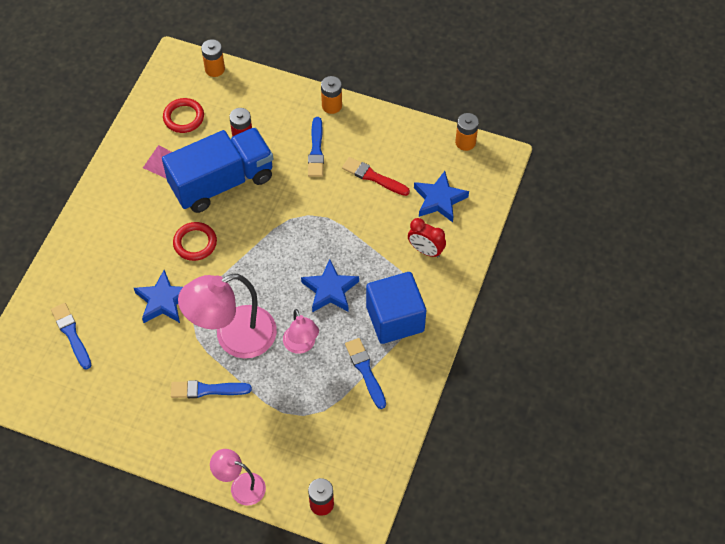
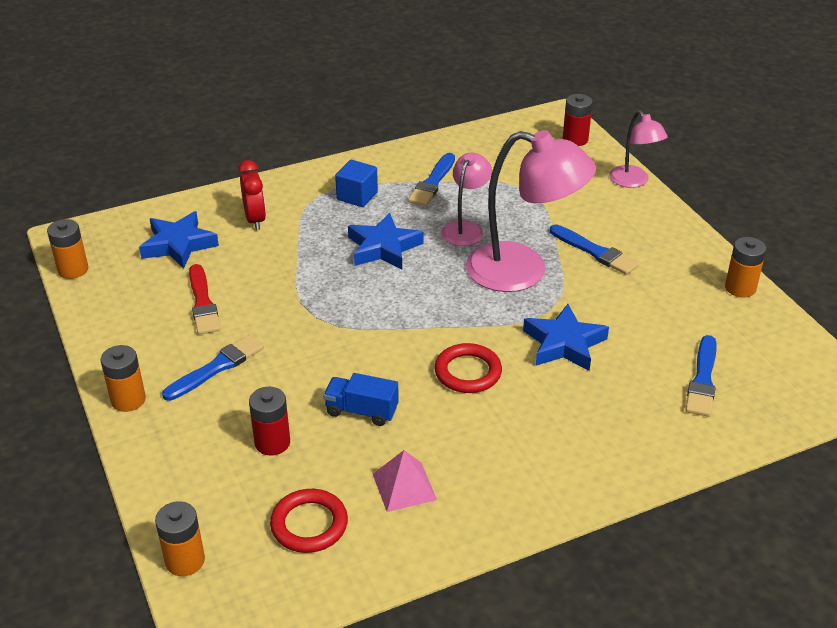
camera: 135 degrees left, 20 degrees down
(97, 429) = (740, 288): none -> orange battery
(222, 182) = (361, 411): blue truck -> blue truck, size x0.42
(395, 319) = (357, 196): blue cube -> blue cube, size x0.54

